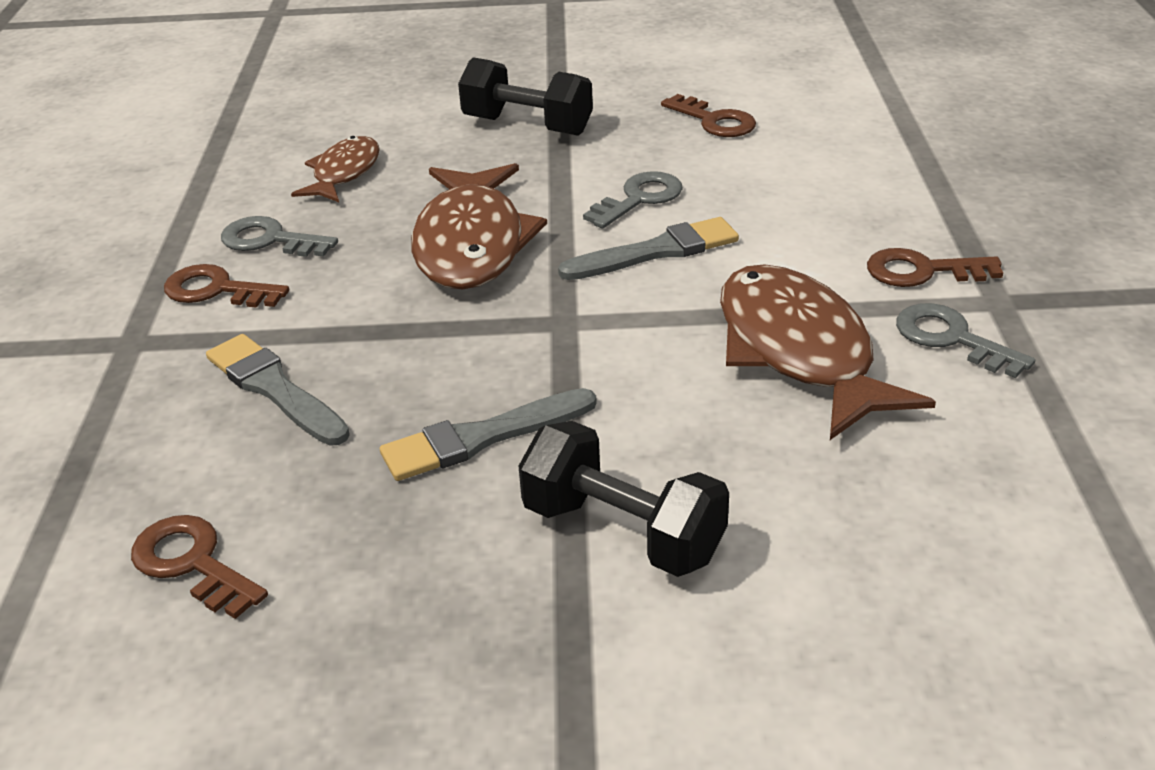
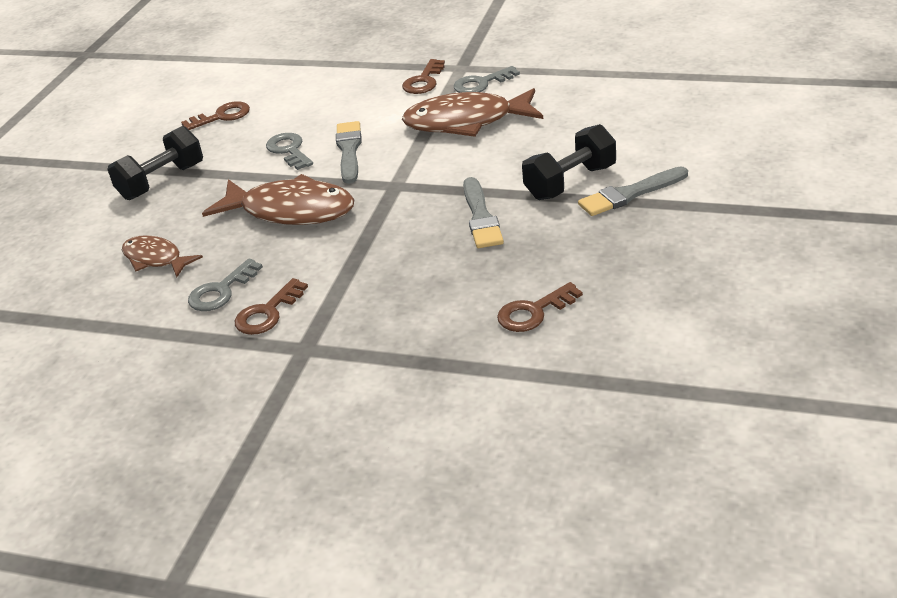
camera: 70 degrees left, 0 degrees up
(275, 389) = (395, 286): grey brush -> grey brush (630, 194)

